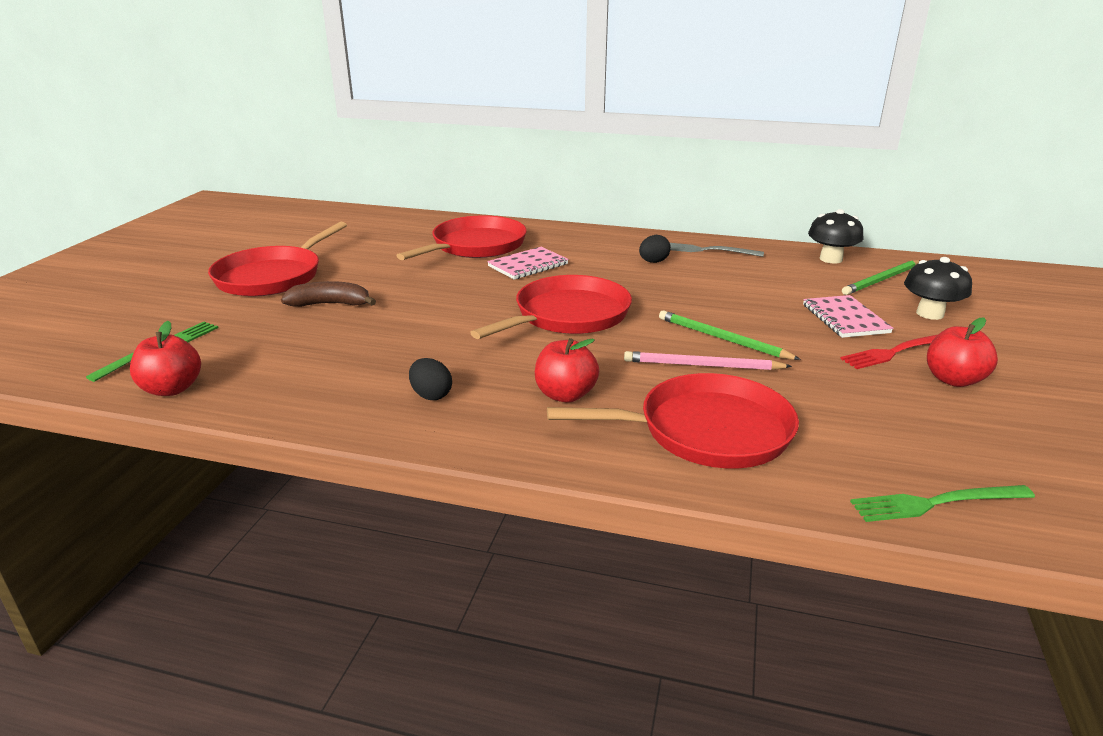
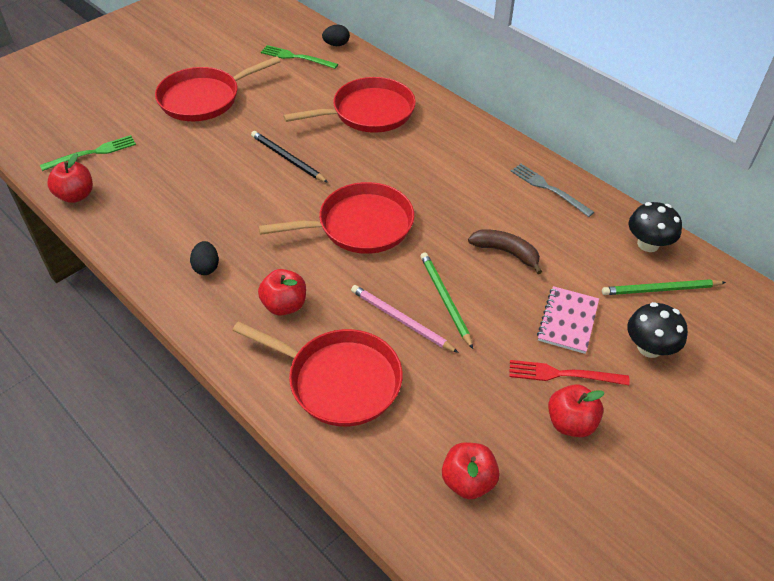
camera: 30 degrees right, 20 degrees up
(330, 304) = (217, 146): brown banana -> brown banana (506, 252)
(427, 293) = (287, 158): none -> black pencil
(528, 265) = (386, 153): pink notebook -> none
(653, 262) = (487, 187): black egg -> black egg (336, 44)
(936, 503) = (415, 512): green fork -> green fork (296, 57)
(942, 456) = (468, 481): none -> red apple

